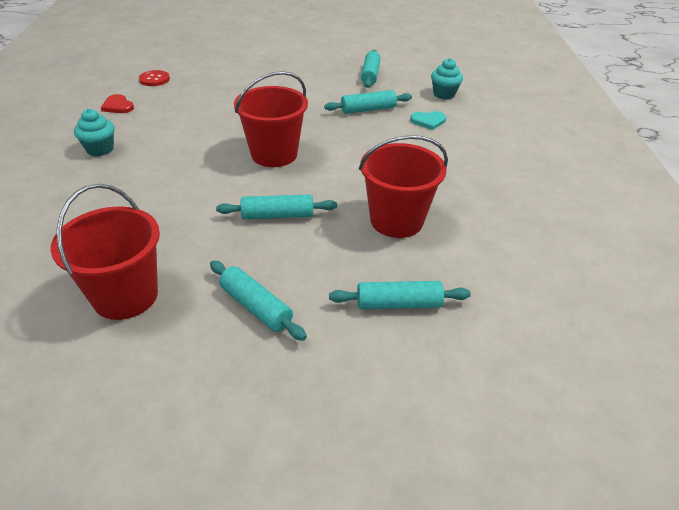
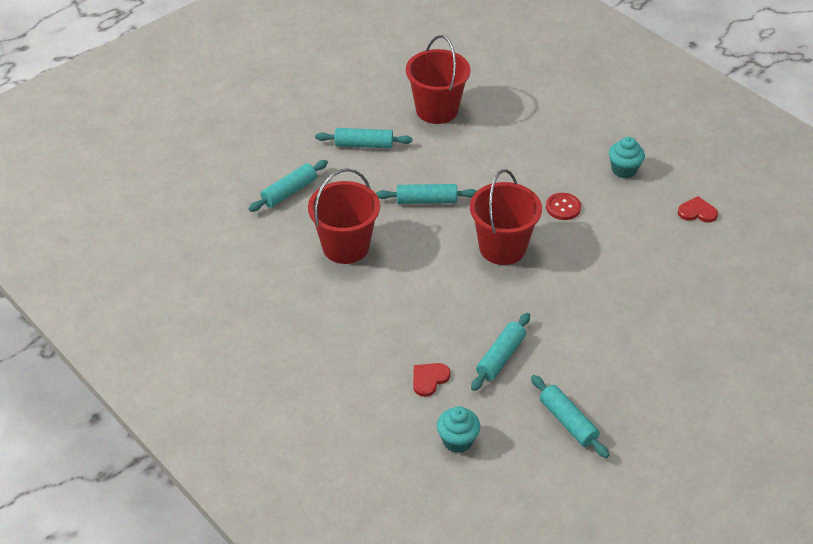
camera: 140 degrees right, 5 degrees up
(154, 79) = (736, 261): red button -> red button (563, 207)
(277, 215) = (426, 200): turquoise rolling pin -> turquoise rolling pin turned 45 degrees clockwise
(428, 121) = (429, 379): turquoise heart -> red heart

